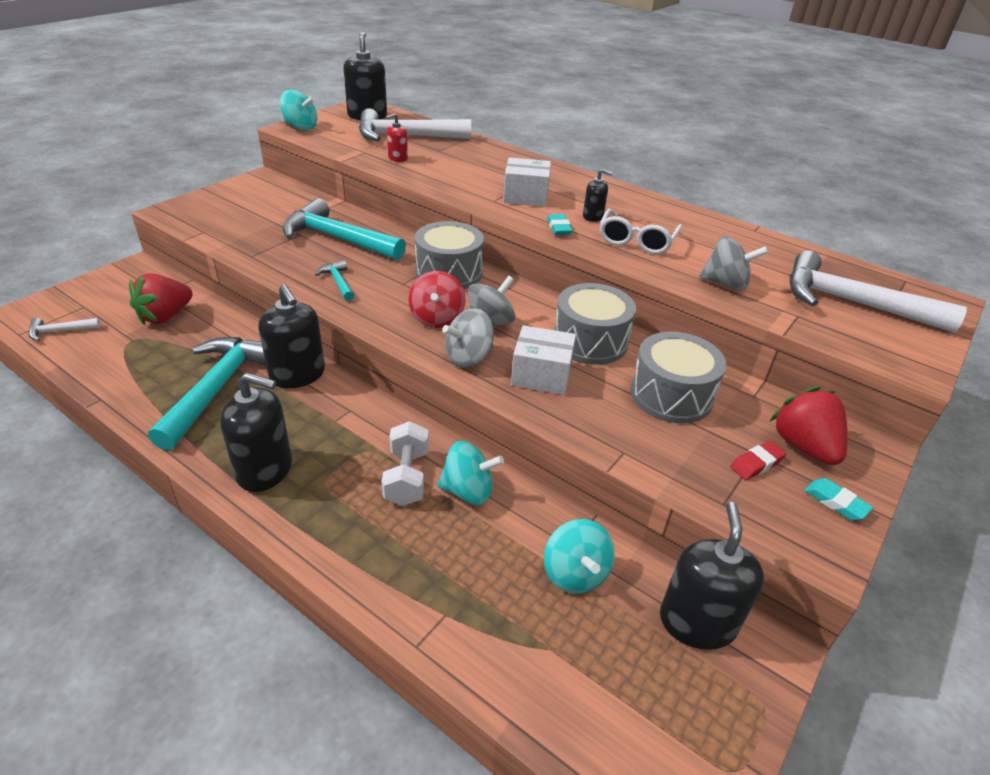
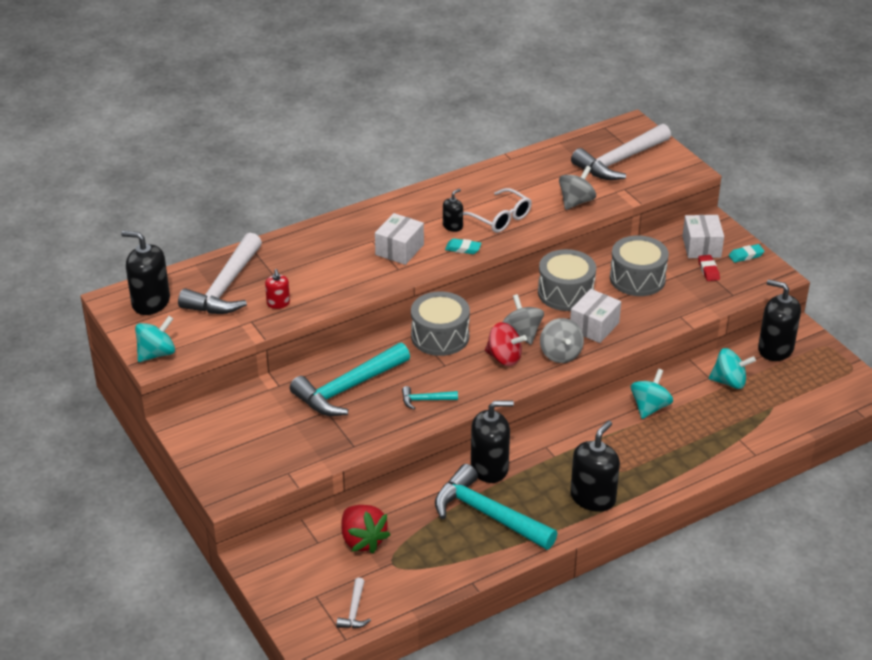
camera: 65 degrees left, 0 degrees up
(407, 477) = (627, 432): white dumbbell -> none
(803, 446) = (701, 247): red strawberry -> white box

